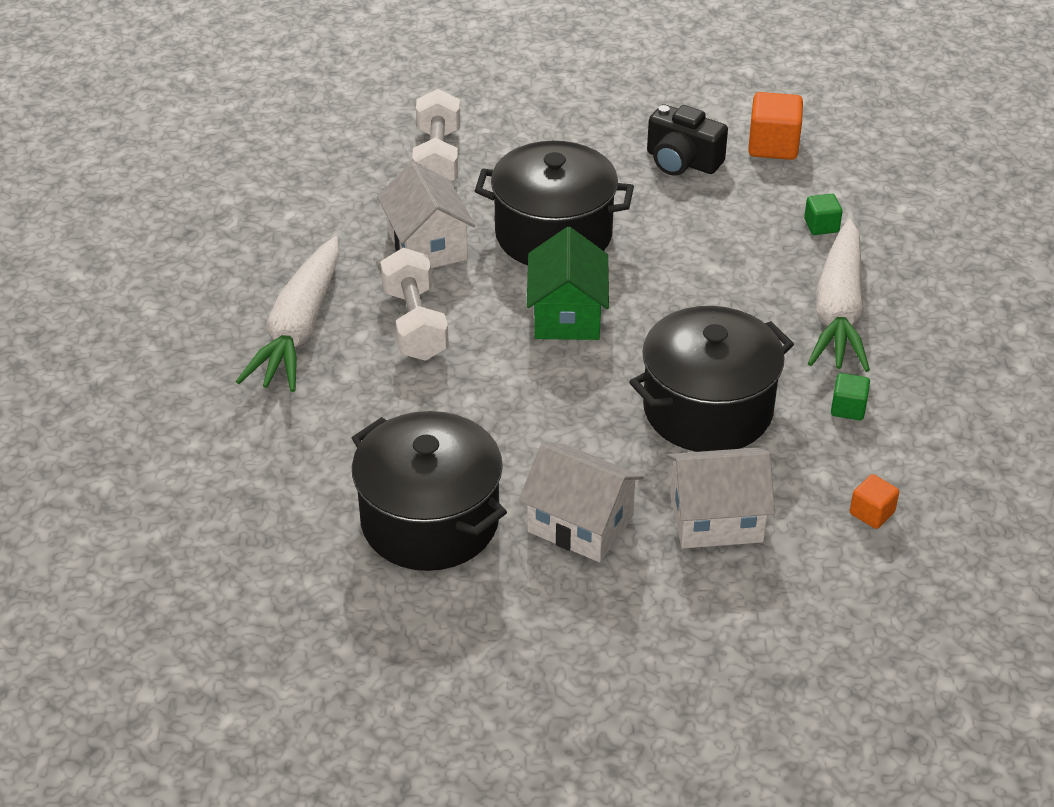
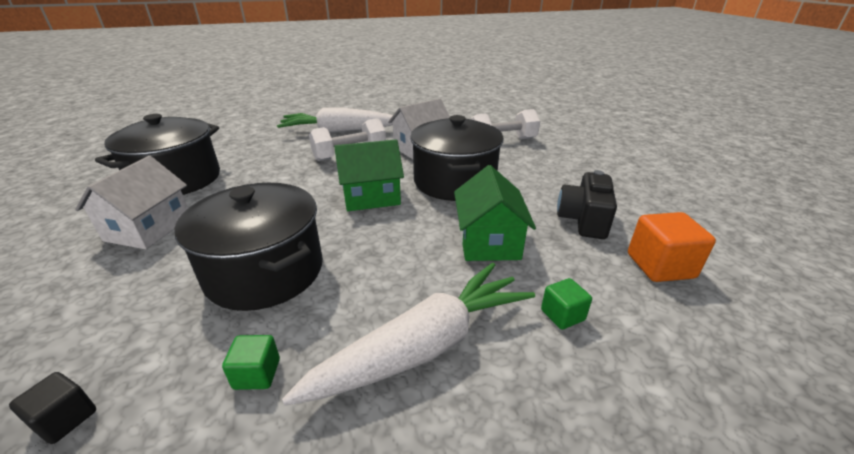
camera: 75 degrees right, 10 degrees down
(701, 239) = (488, 241): none -> green house
(716, 519) = (120, 293): white house -> none
(839, 311) = (424, 346): white carrot -> white carrot turned 150 degrees clockwise
(872, 513) = (65, 419): orange cube -> black cube

